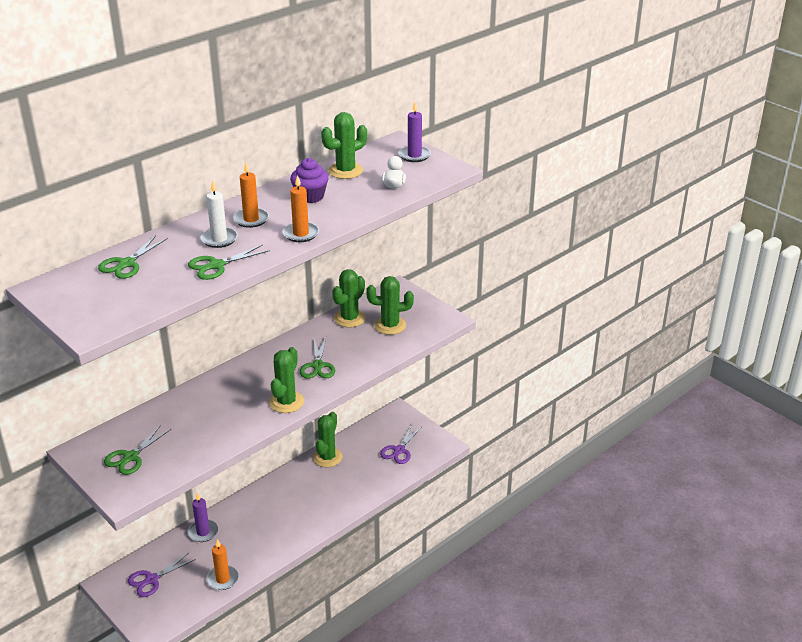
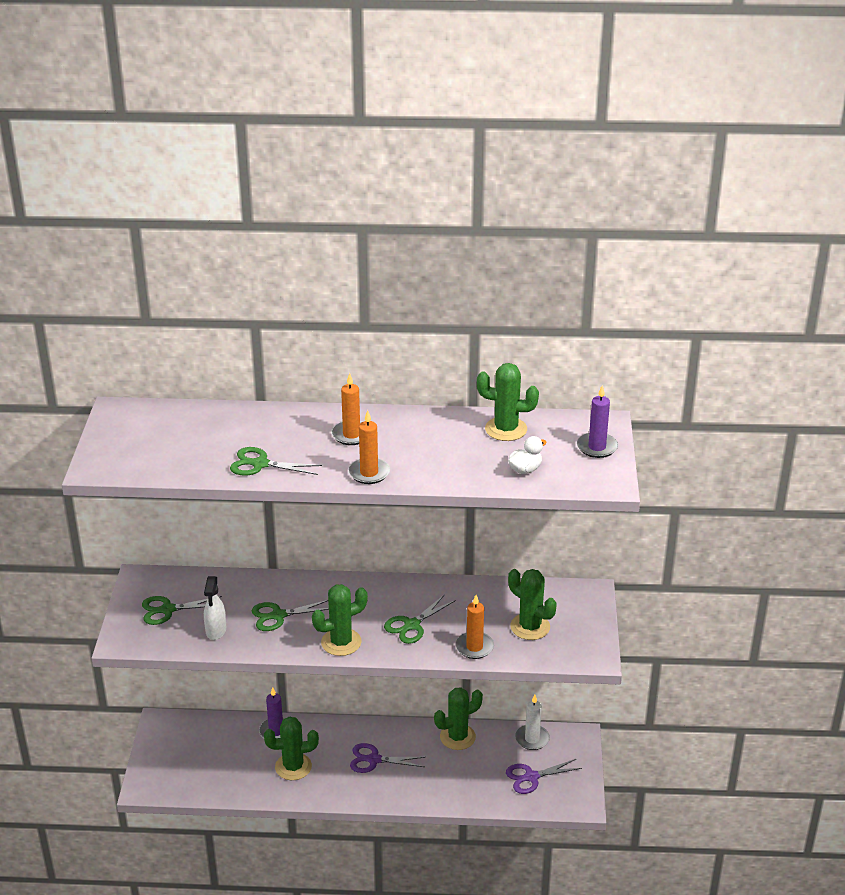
camera: 45 degrees right, 0 degrees up
(127, 264) = (201, 423): green scissors -> green scissors (278, 615)
(152, 579) = (193, 744): purple scissors -> purple scissors (374, 760)
(187, 447) = (216, 630): none -> white spray bottle
(219, 239) = (299, 440): white candle -> white candle (532, 739)
(223, 579) = (243, 785): orange candle -> orange candle (474, 647)
(310, 196) = (434, 439): purple cupcake -> none
(349, 318) = (502, 596): green cactus -> green cactus (293, 767)

